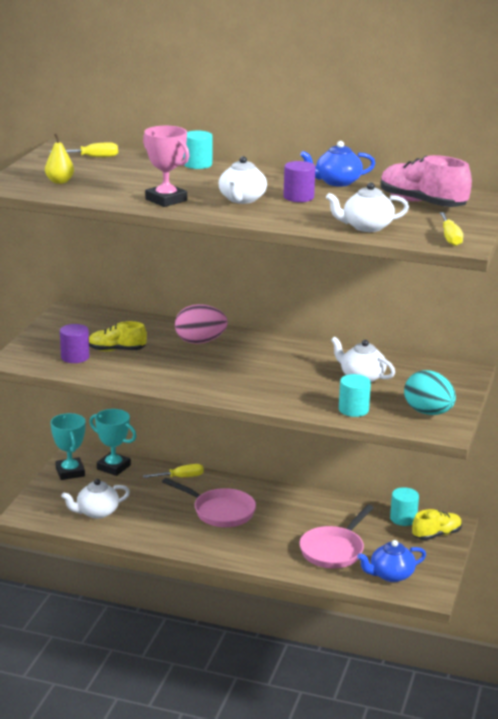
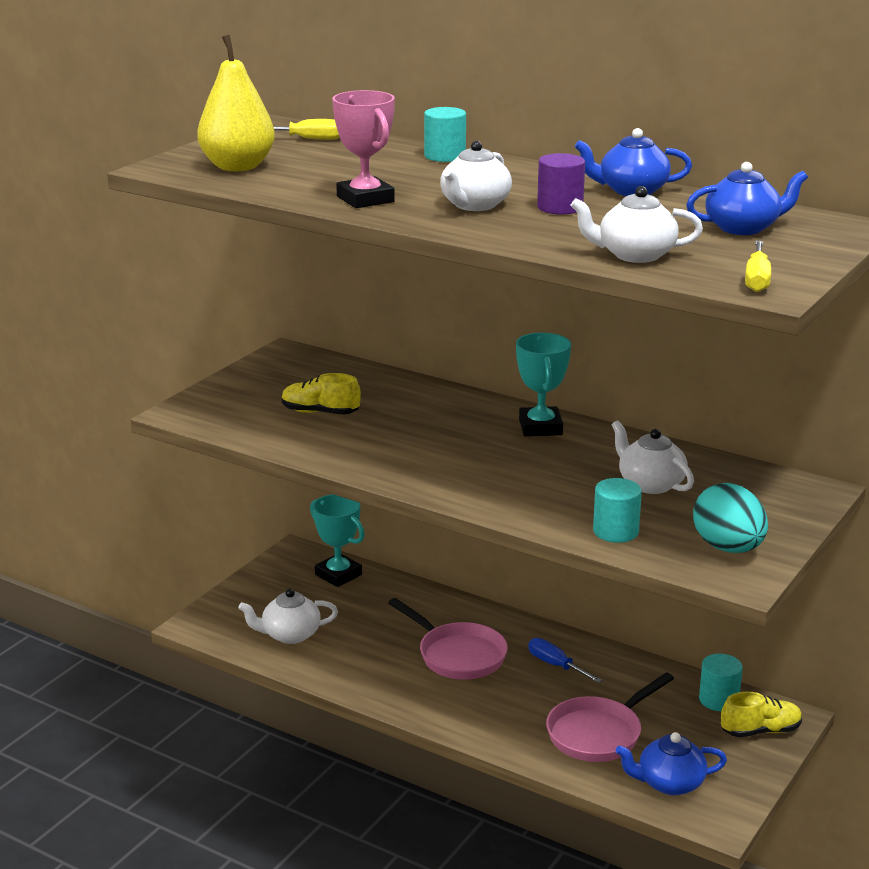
camera: 15 degrees right, 0 degrees up
(60, 181) = (238, 167): yellow pear -> yellow pear, size x1.86
(70, 472) = (278, 575): turquoise trophy -> turquoise trophy (540, 427)
(75, 357) = (259, 416): purple cylinder -> none
(180, 477) = (422, 600): yellow screwdriver -> none
(200, 342) = (441, 411): pink egg -> none
(289, 510) = (556, 665): none -> blue screwdriver
(422, 203) = (743, 228): pink shoe -> blue teapot

